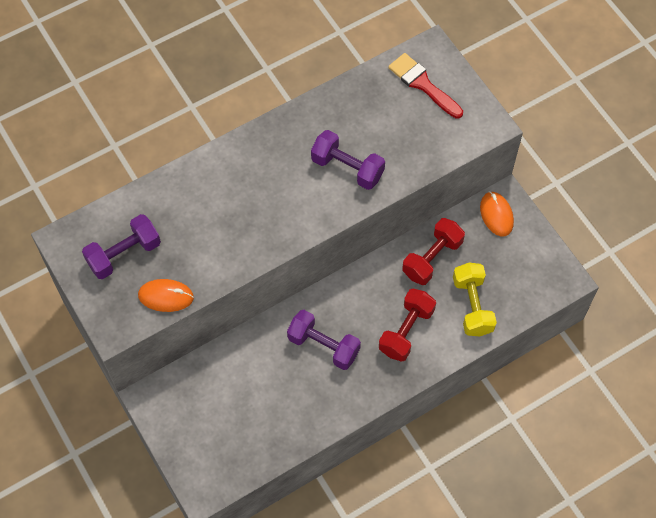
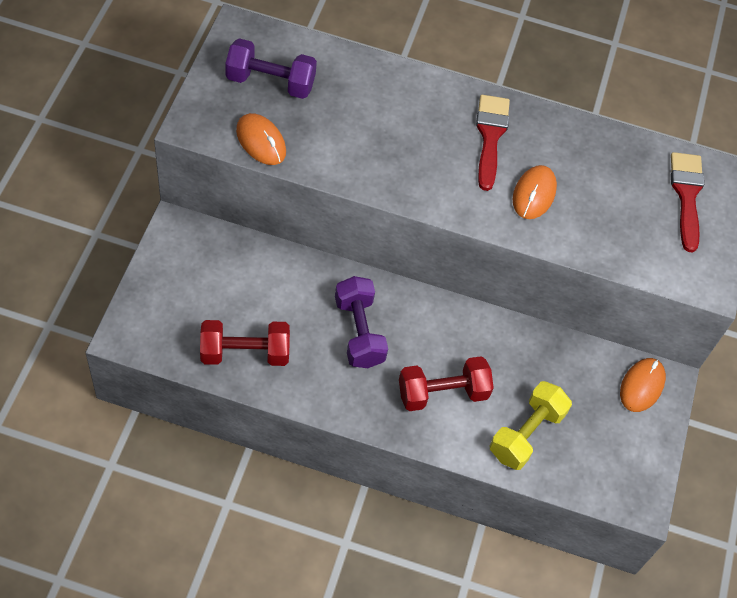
camera: 40 degrees right, 5 degrees down
(284, 157) = (490, 136): none -> red brush
(347, 168) = (534, 194): purple dumbbell -> orange mouse
(432, 258) = (538, 361): red dumbbell -> red dumbbell (245, 353)

